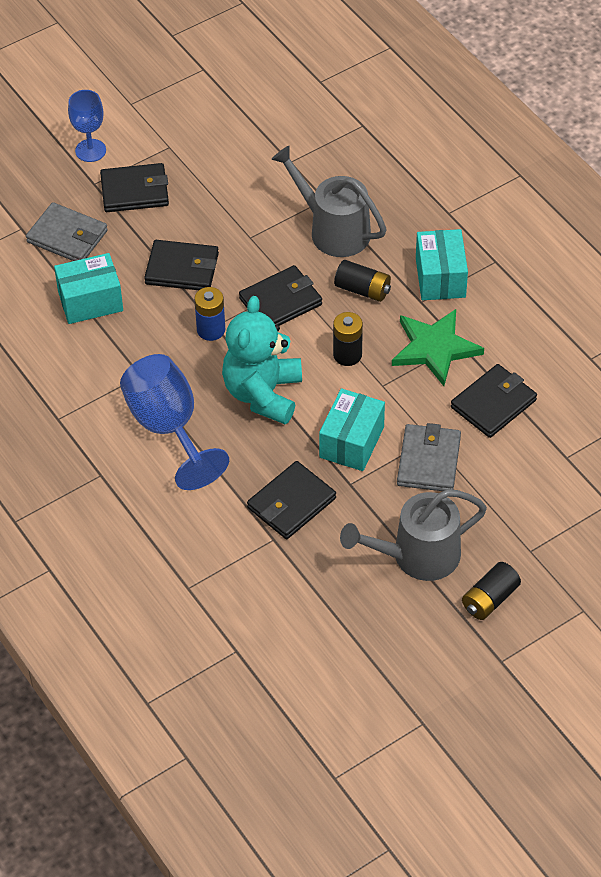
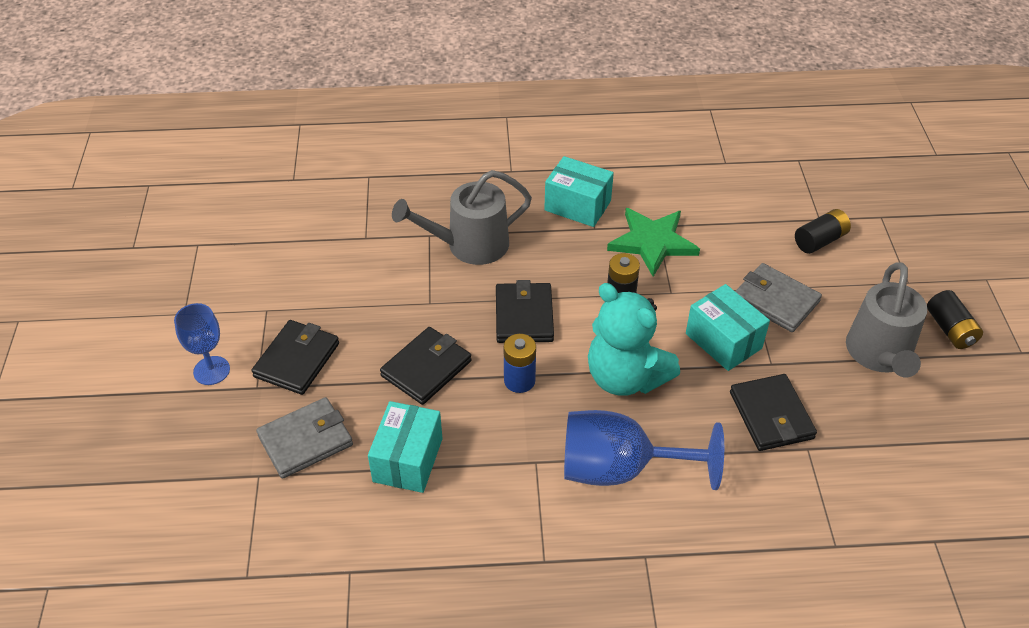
camera: 60 degrees left, 5 degrees down
(363, 289) = (553, 257): black battery -> black battery (820, 240)
(493, 404) = (737, 235): black wallet -> none

